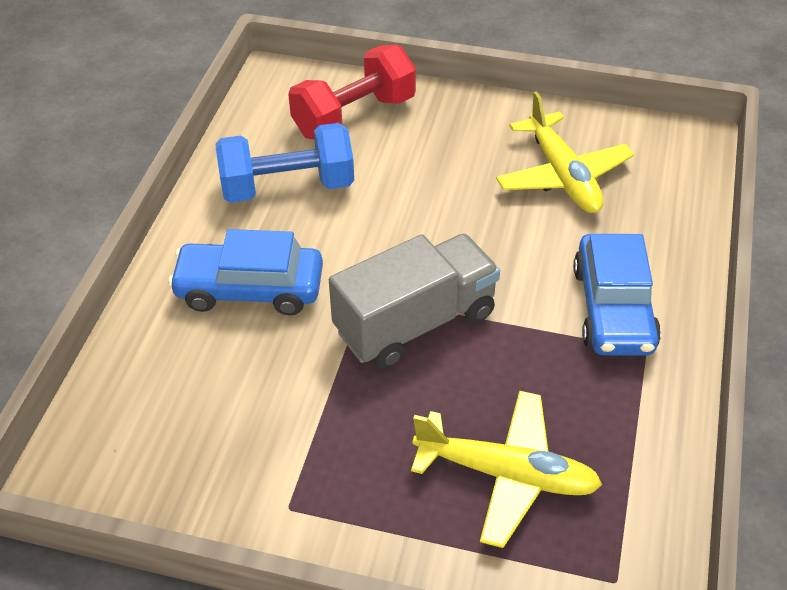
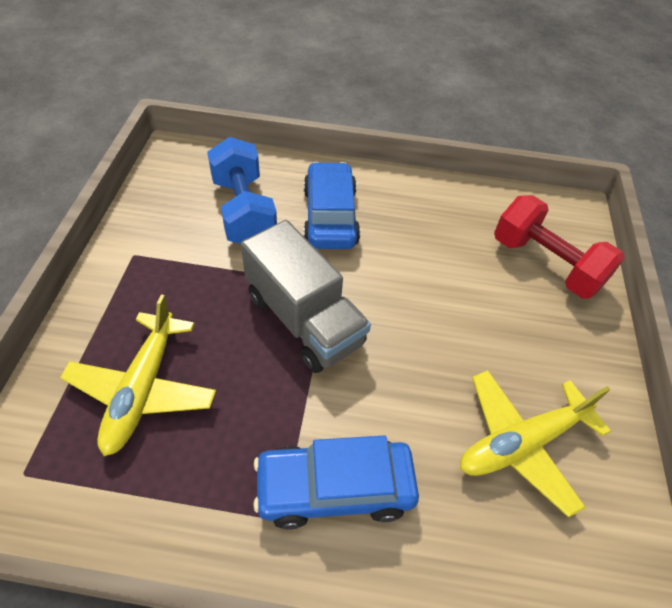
camera: 80 degrees right, 5 degrees up
(287, 187) = (443, 228): blue dumbbell -> blue dumbbell (243, 211)

